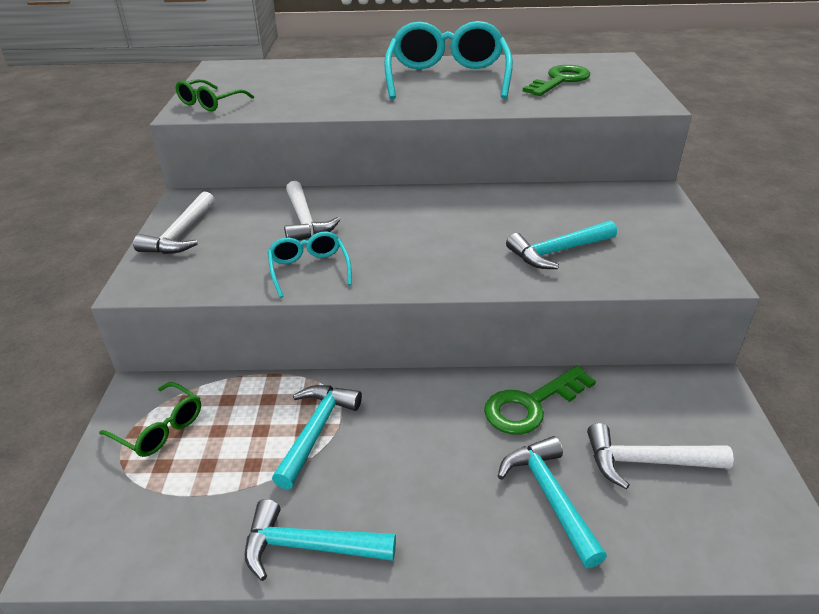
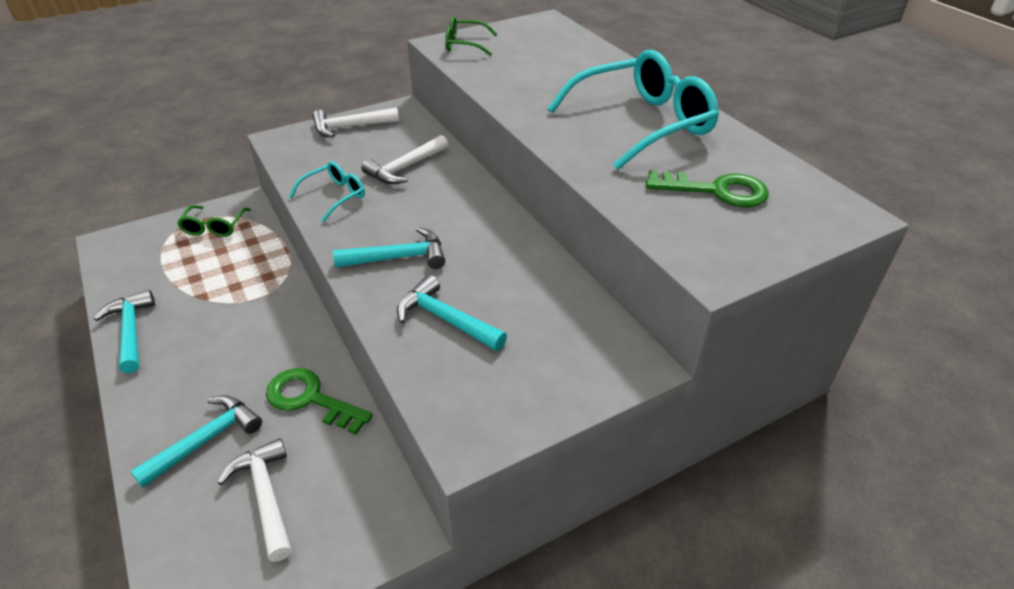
camera: 60 degrees right, 5 degrees up
(316, 431) = (236, 293): turquoise hammer -> turquoise hammer (398, 258)

